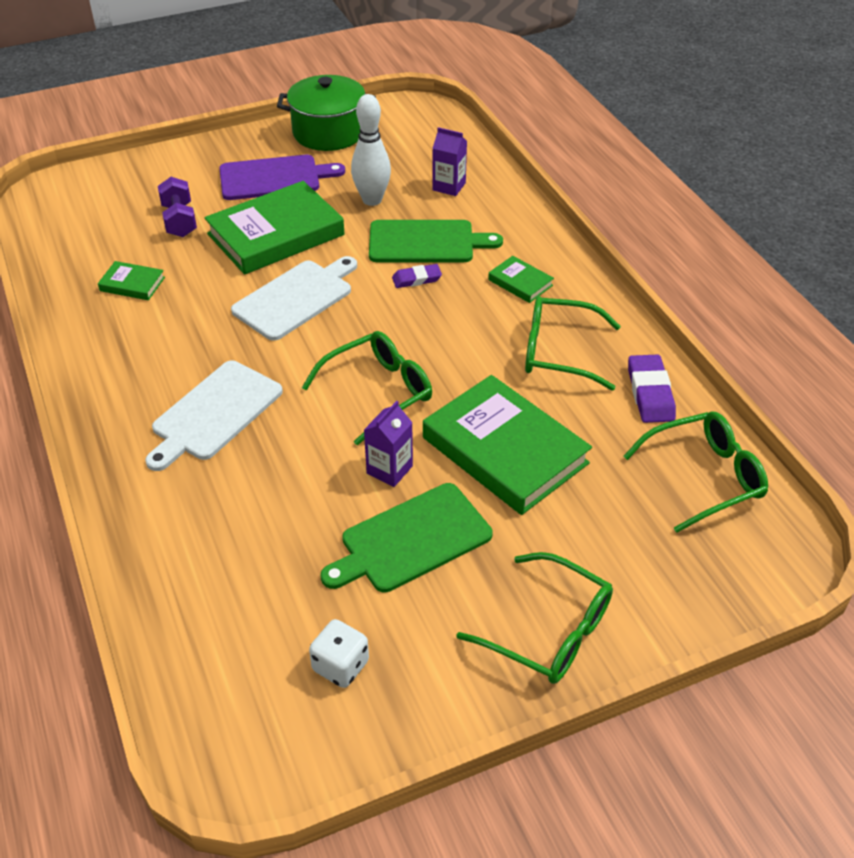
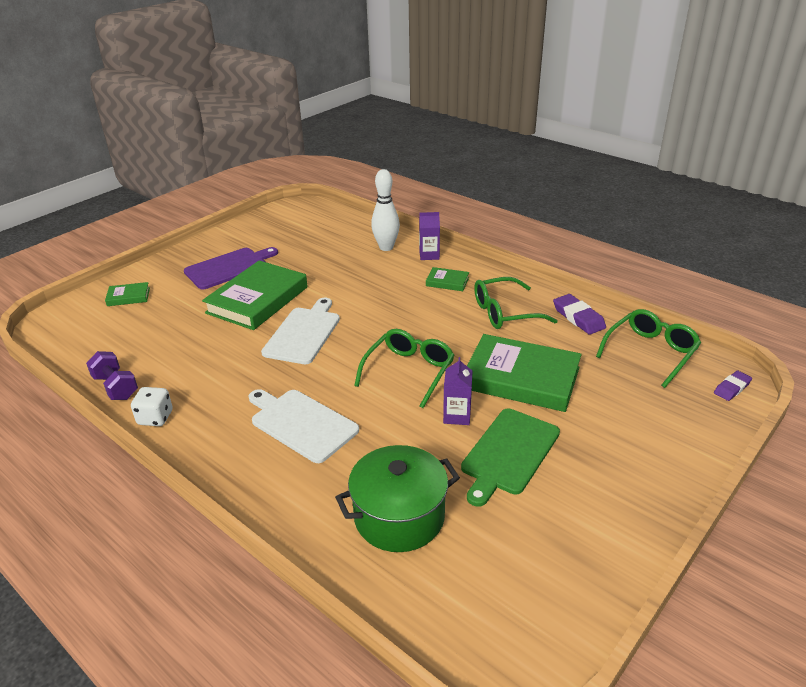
camera: 25 degrees left, 10 degrees down
(132, 284) = (169, 361): green book -> green book (128, 297)
(179, 221) = (177, 311): purple dumbbell -> purple dumbbell (116, 387)
(214, 413) = (301, 423): white cutting board -> white cutting board turned 120 degrees clockwise
(328, 132) = (247, 233): green pot -> green pot (399, 517)
(340, 666) = (531, 554): white dice -> white dice (155, 418)
(372, 200) = (310, 262): white bowling pin -> white bowling pin (386, 247)
(416, 279) = (378, 298): purple eraser -> purple eraser (732, 388)
(426, 242) = (367, 276): green cutting board -> none
(449, 186) = (355, 242): purple carton -> purple carton (429, 255)
(548, 631) = (643, 474): green glasses -> none

